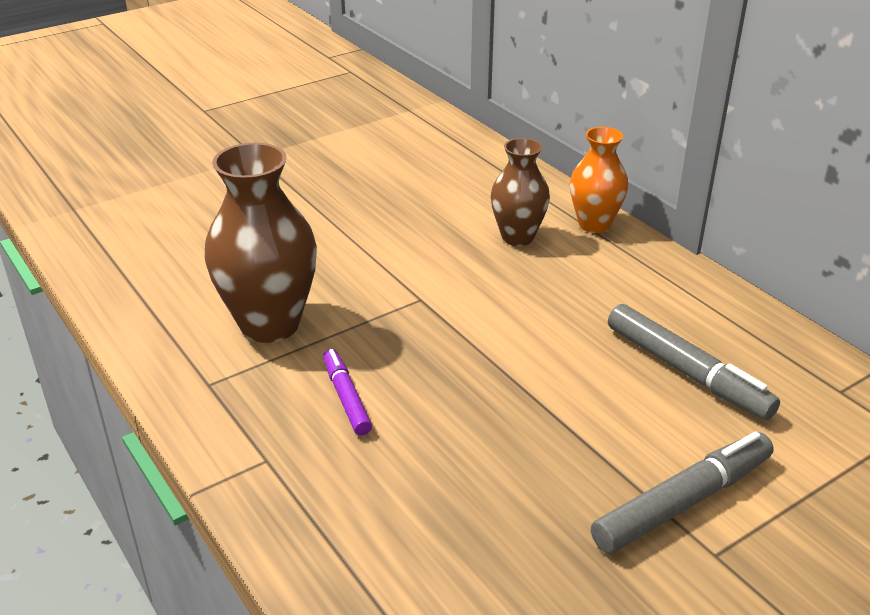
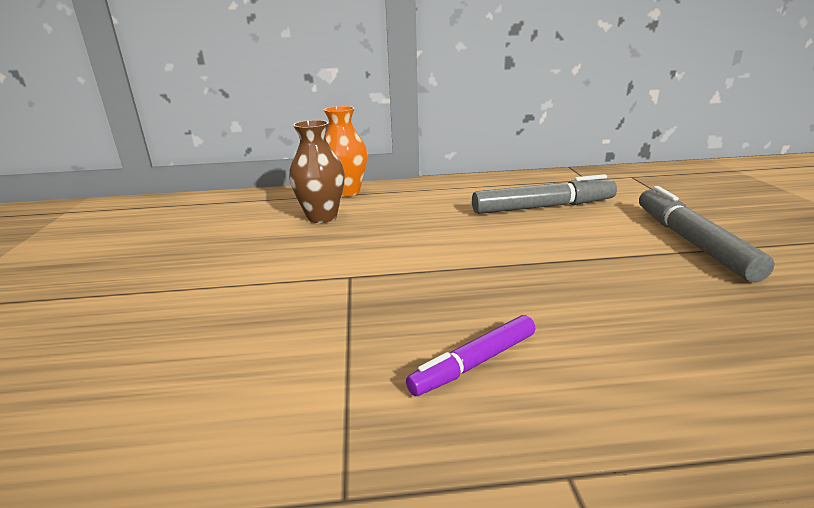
camera: 60 degrees left, 10 degrees down
(270, 324) = (273, 388): brown vase -> none
(346, 397) = (474, 363): purple marker -> purple marker turned 45 degrees counterclockwise

